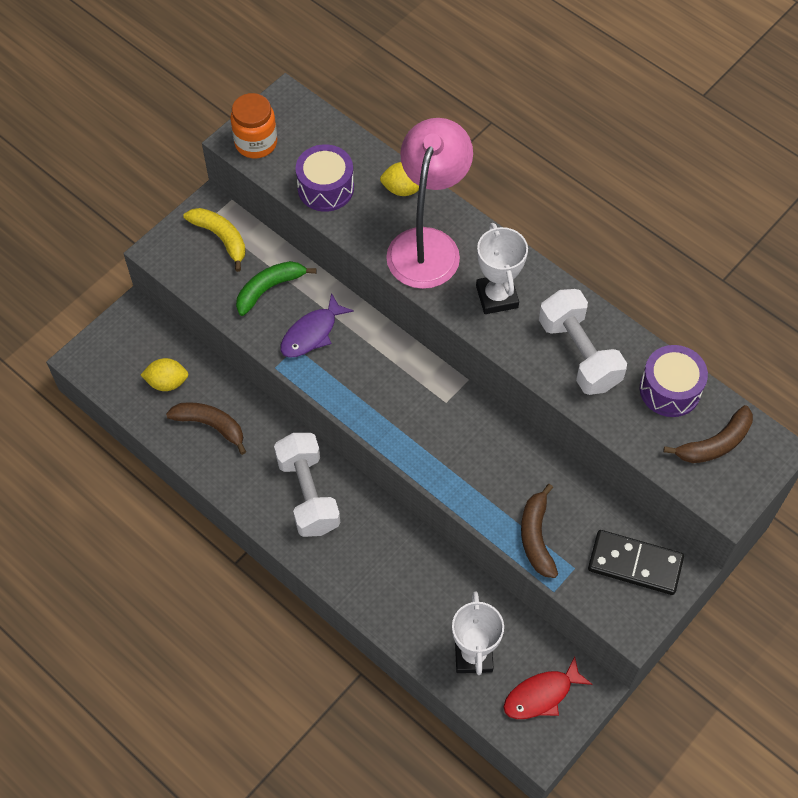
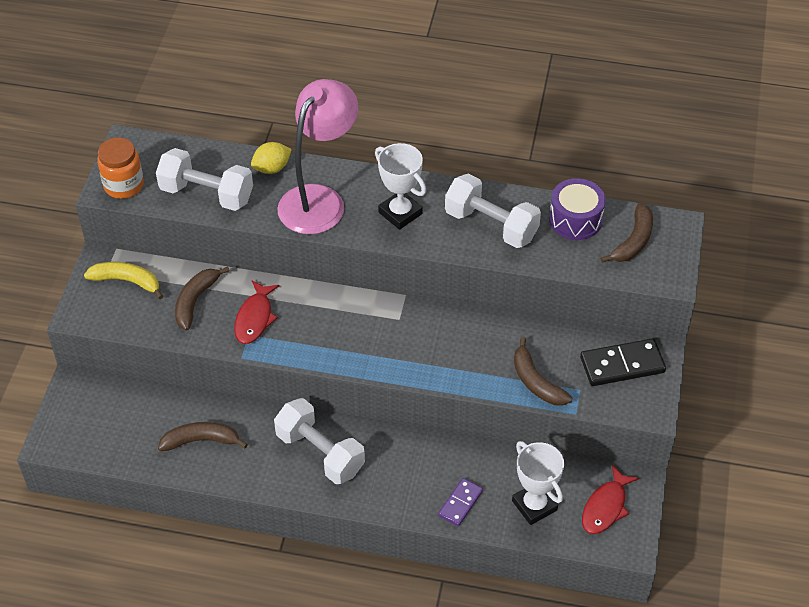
camera: 30 degrees left, 10 degrees down
(167, 382) = (140, 425): yellow lemon -> none
(269, 289) = (195, 301): green banana -> brown banana
(312, 333) = (255, 318): purple fish -> red fish
(325, 188) = (207, 194): purple drum -> white dumbbell
(405, 614) = (460, 503): none -> purple domino
(427, 244) = (319, 200): pink lamp -> pink lamp turned 45 degrees clockwise

